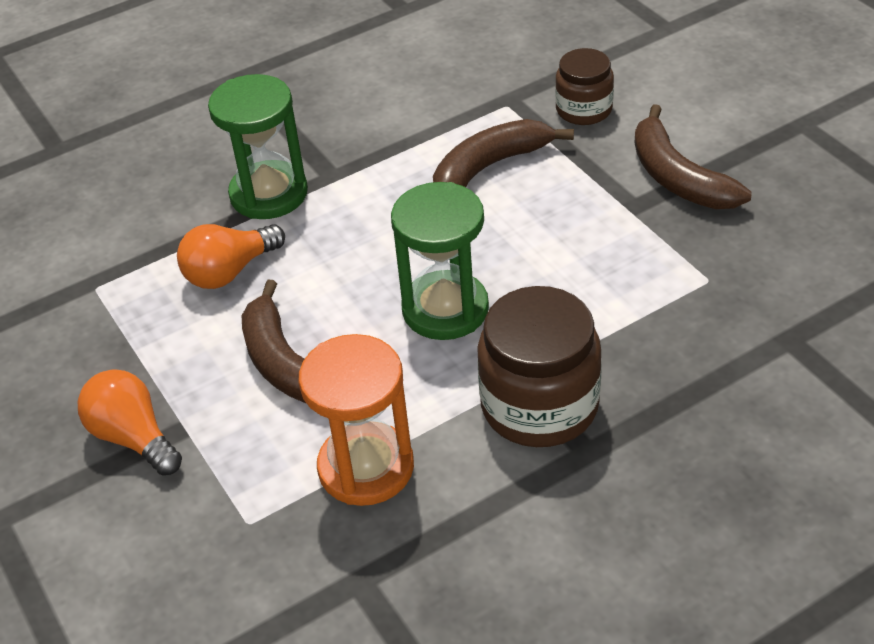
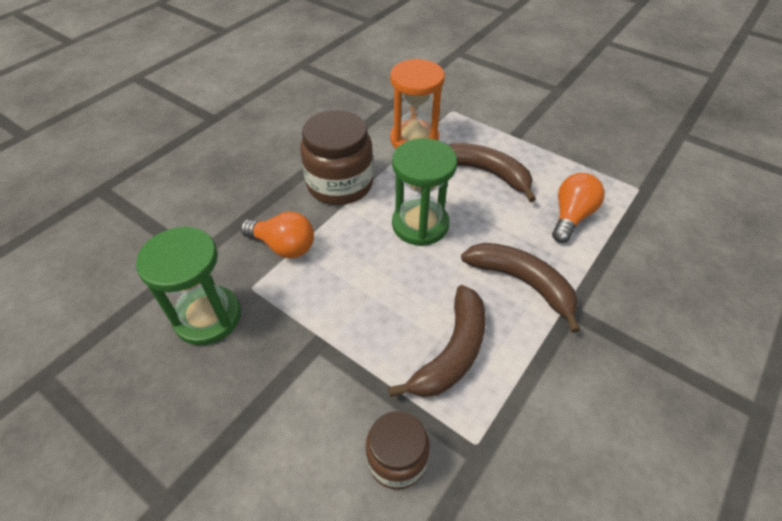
camera: 155 degrees right, 5 degrees up
(133, 437) = (534, 127): orange light bulb -> orange light bulb (283, 246)
(269, 194) = (602, 281): green hourglass -> green hourglass (208, 317)
(678, 177) = (286, 385): brown banana -> brown banana (522, 283)

